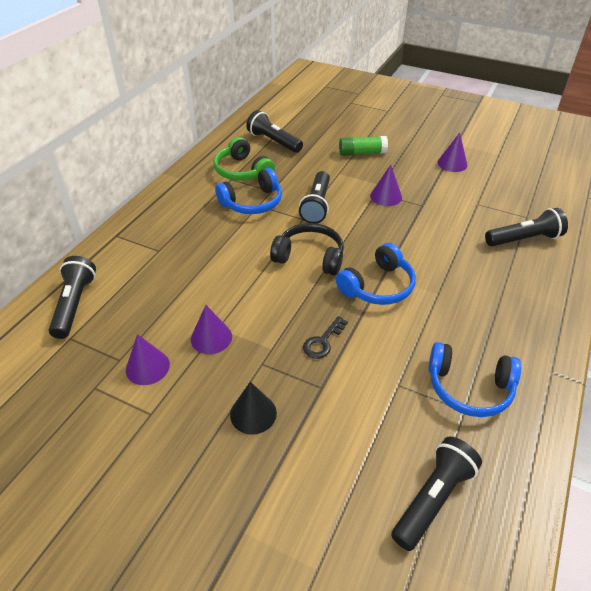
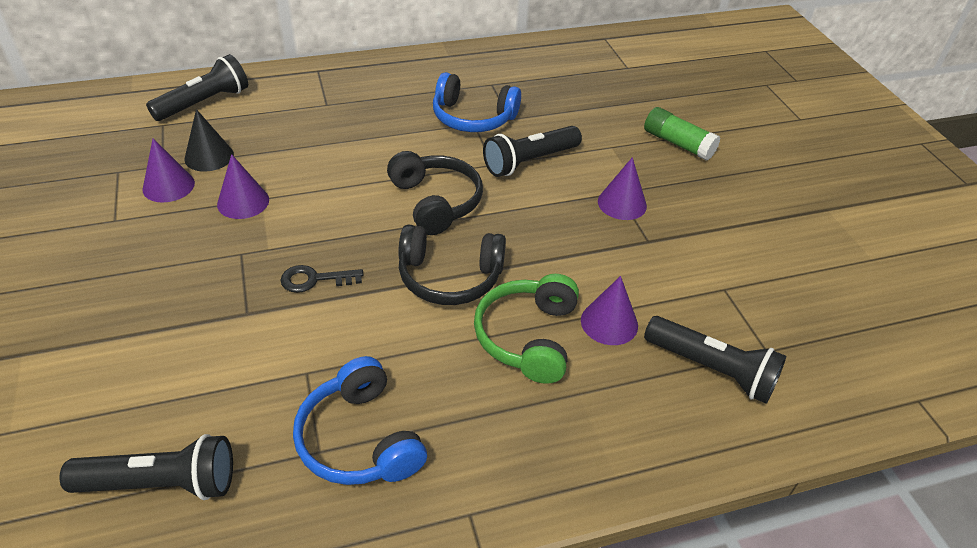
camera: 45 degrees right, 0 degrees up
(242, 171) = (514, 83): green headphones -> green headphones (527, 337)
(253, 413) = (169, 284): black cone -> black cone (209, 156)
(274, 141) = (597, 74): black flashlight -> none
(378, 286) = (449, 277): blue headphones -> black headphones
(452, 163) = (777, 226): purple cone -> purple cone (609, 322)

